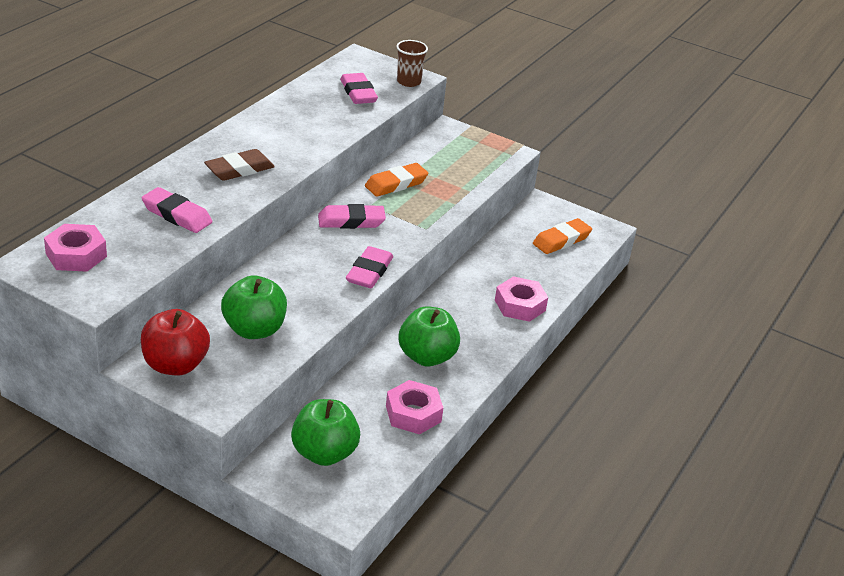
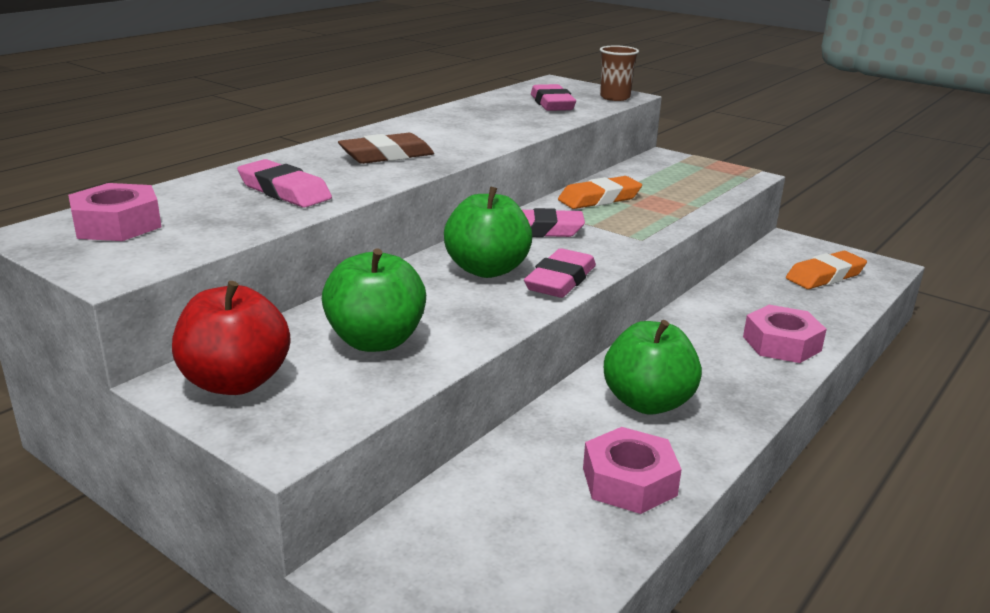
camera: 10 degrees right, 10 degrees down
(324, 453) = (473, 538): green apple -> green apple (487, 270)

